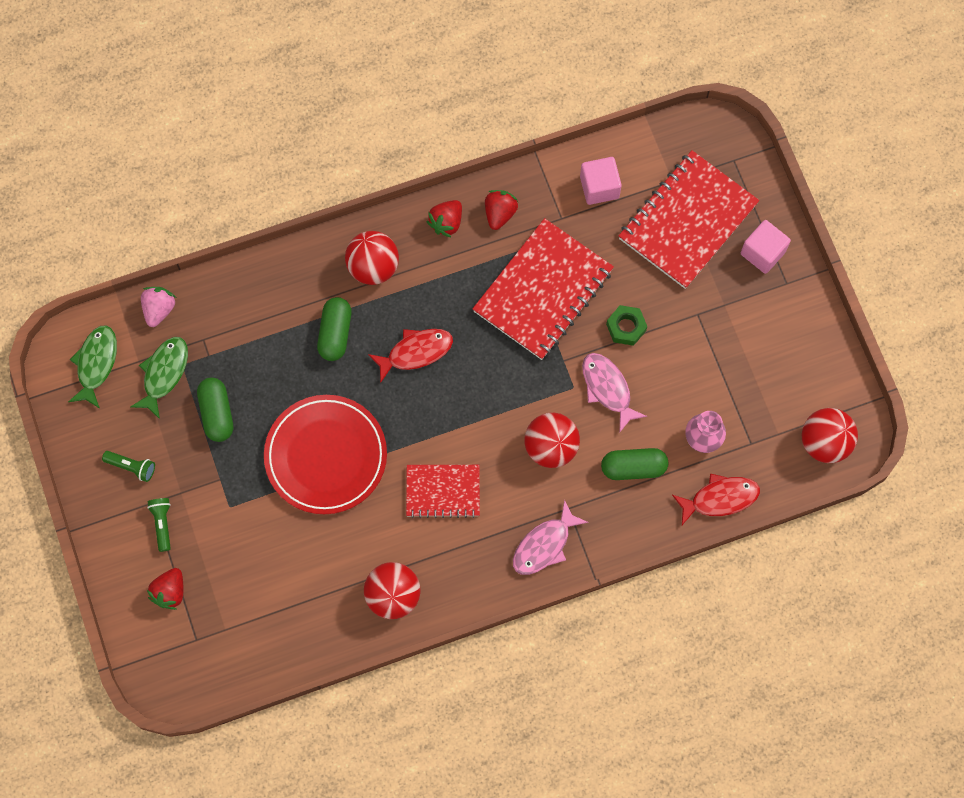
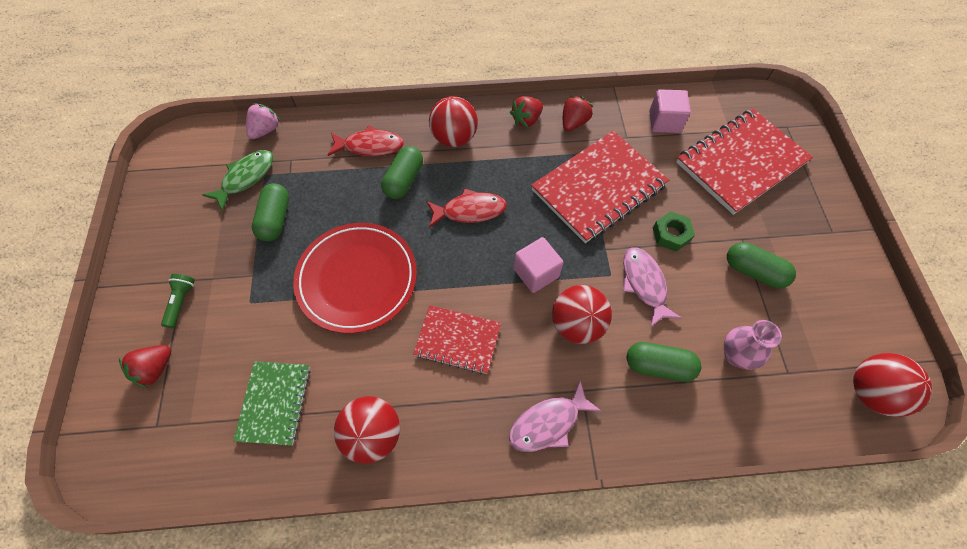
camera: 15 degrees right, 10 degrees down
(96, 364) = (194, 158): green fish -> none
(131, 467) = (180, 245): green flashlight -> none
(294, 592) = (274, 403): none -> green notebook
(712, 348) = (754, 271): none -> green capsule
(720, 498) = (749, 423): red fish -> red fish (370, 146)
(762, 253) = (810, 202): pink cube -> pink cube (536, 273)

